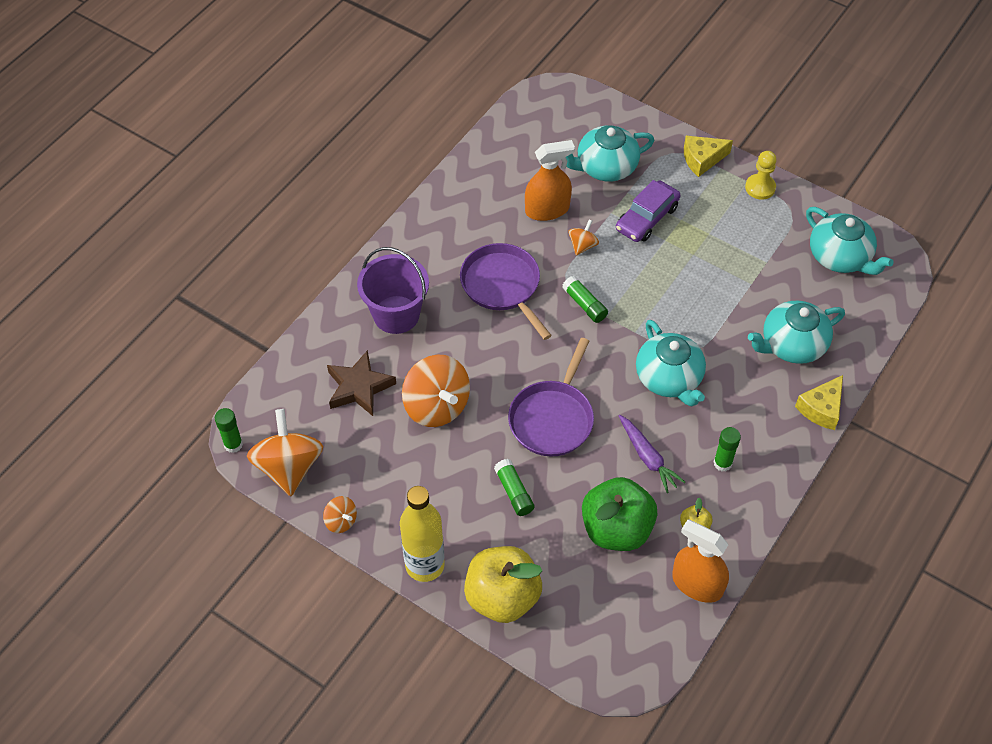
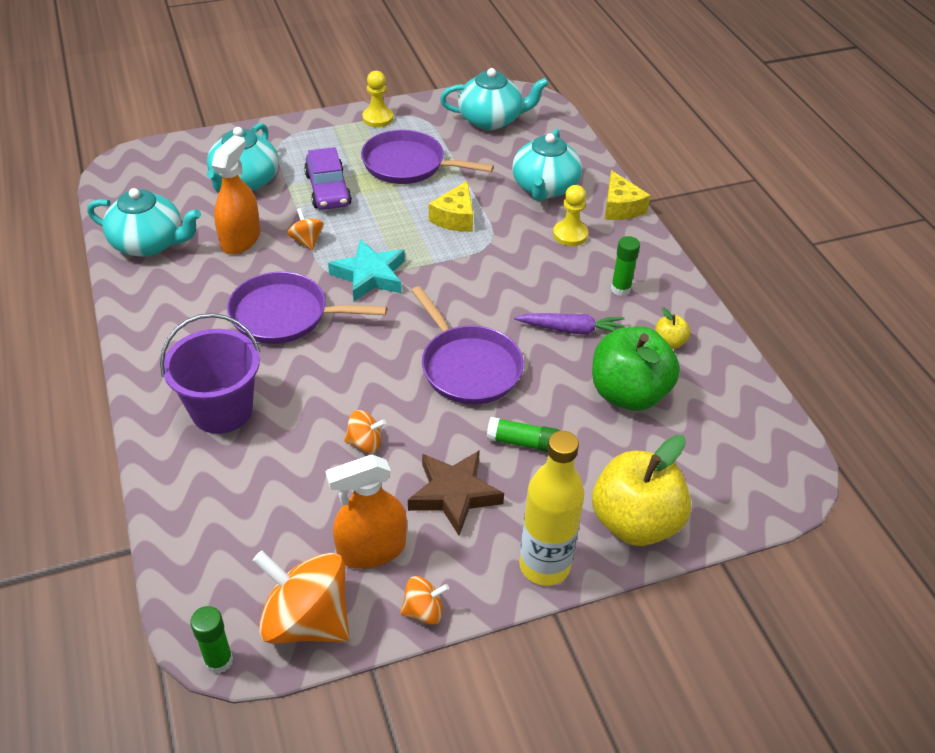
camera: 55 degrees left, 10 degrees down
(359, 387) = (274, 493): brown star -> brown star (454, 494)
(436, 406) = (365, 443): orange spinning top -> orange spinning top, size x0.49
(584, 304) = (370, 275): green glue stick -> turquoise star
(669, 378) = (504, 270): turquoise teapot -> turquoise teapot (149, 243)
(697, 584) = (729, 374): orange spray bottle -> orange spray bottle (371, 549)
(702, 159) = (311, 129): yellow cheese -> yellow cheese (455, 217)
(725, 243) = (408, 164): none -> purple pan
(752, 395) = (570, 234): none -> yellow pawn

